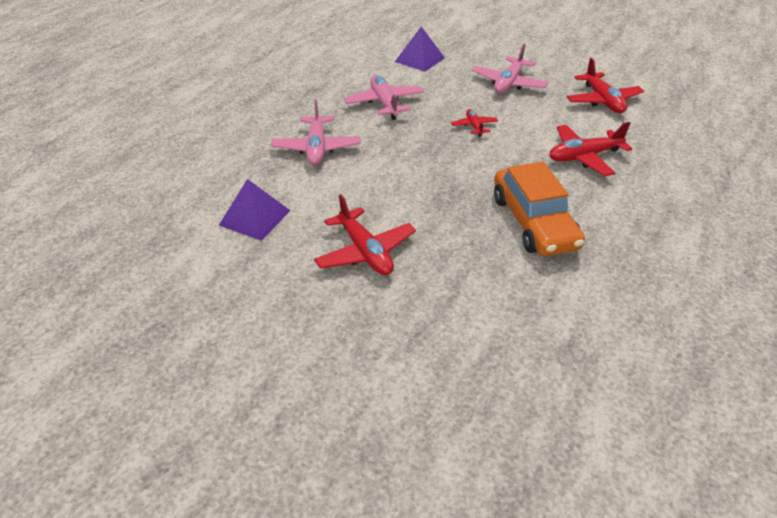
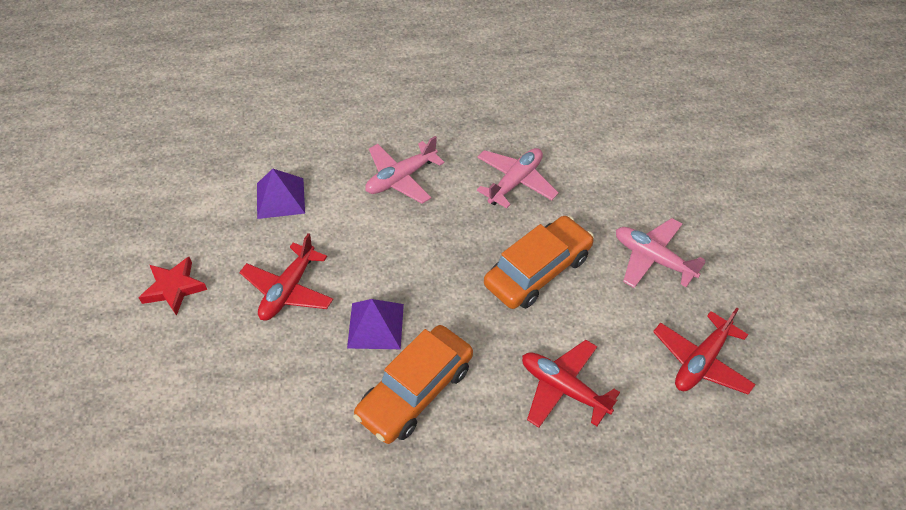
camera: 55 degrees right, 10 degrees up
(280, 328) = (174, 288): none -> red star
(420, 59) = (627, 162): purple pyramid -> purple pyramid (375, 325)
(474, 126) = (538, 270): red plane -> orange car
(508, 83) = (653, 259): pink plane -> pink plane turned 45 degrees clockwise

